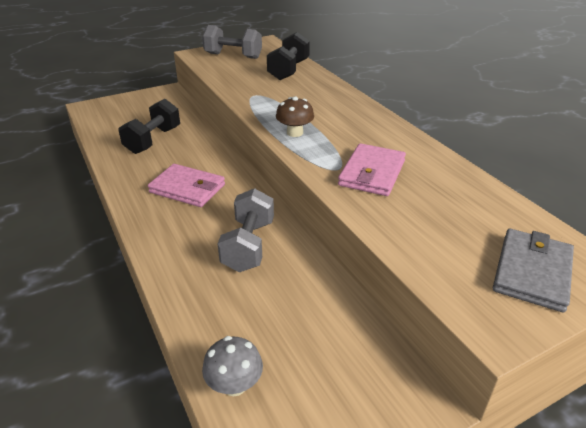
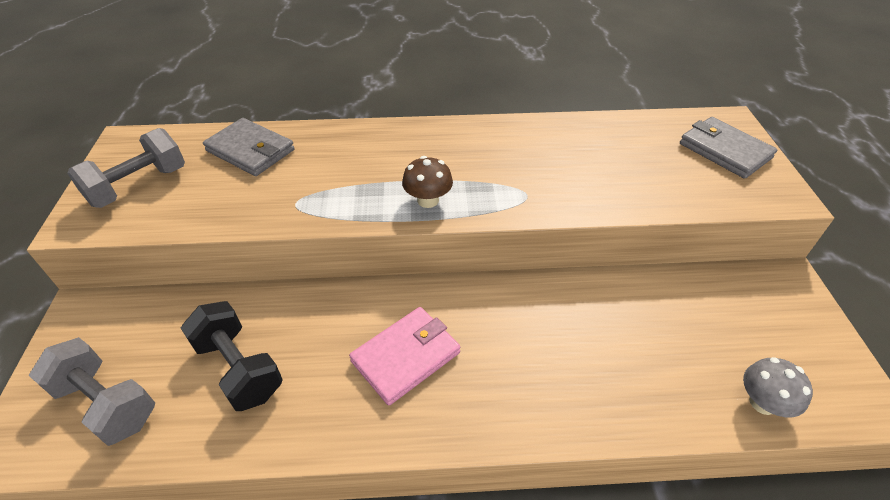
camera: 65 degrees left, 10 degrees up
(248, 245) = (556, 328): grey dumbbell -> grey dumbbell (106, 403)
(289, 70) = (251, 150): black dumbbell -> grey wallet
(372, 173) = (548, 175): pink wallet -> none

